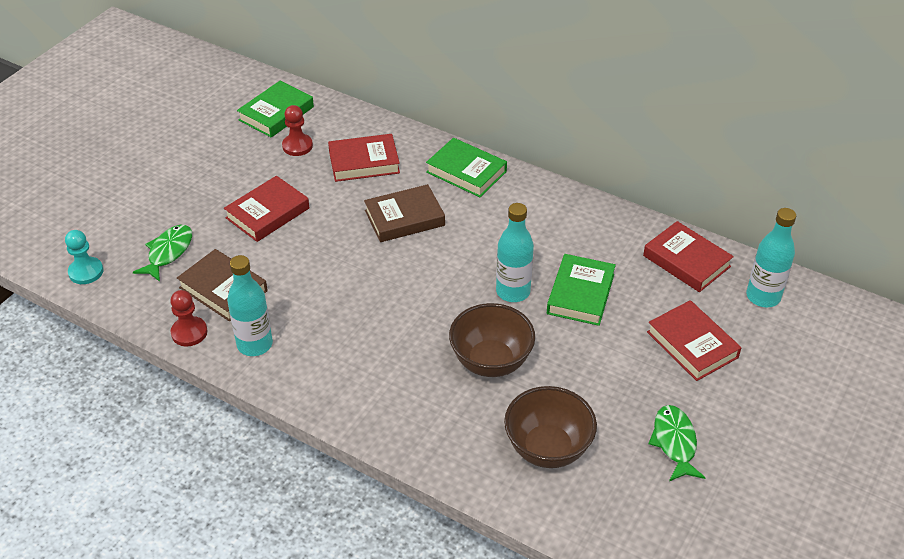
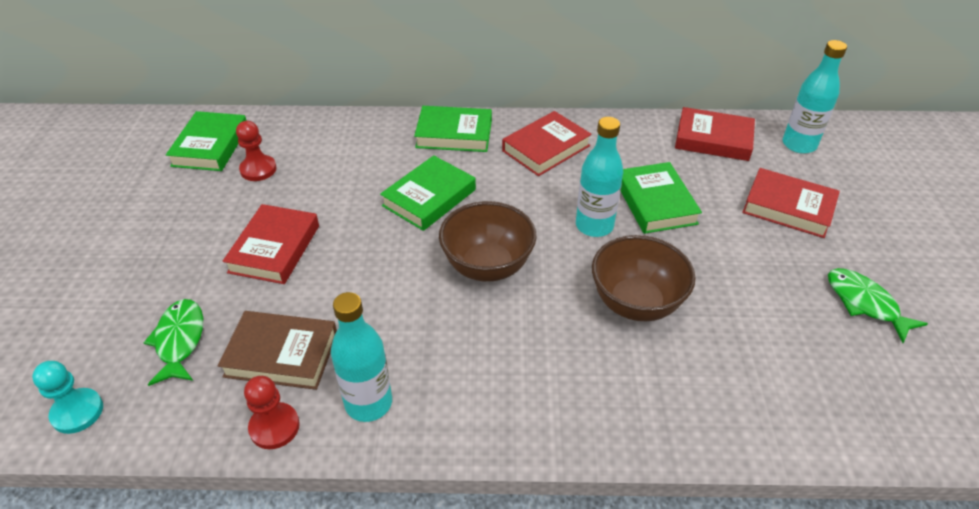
camera: 30 degrees left, 0 degrees up
(364, 162) = (344, 160): red book -> red book (546, 148)
(404, 218) = (429, 198): brown book -> green book
(547, 449) = (768, 367): brown bowl -> brown bowl (487, 266)

